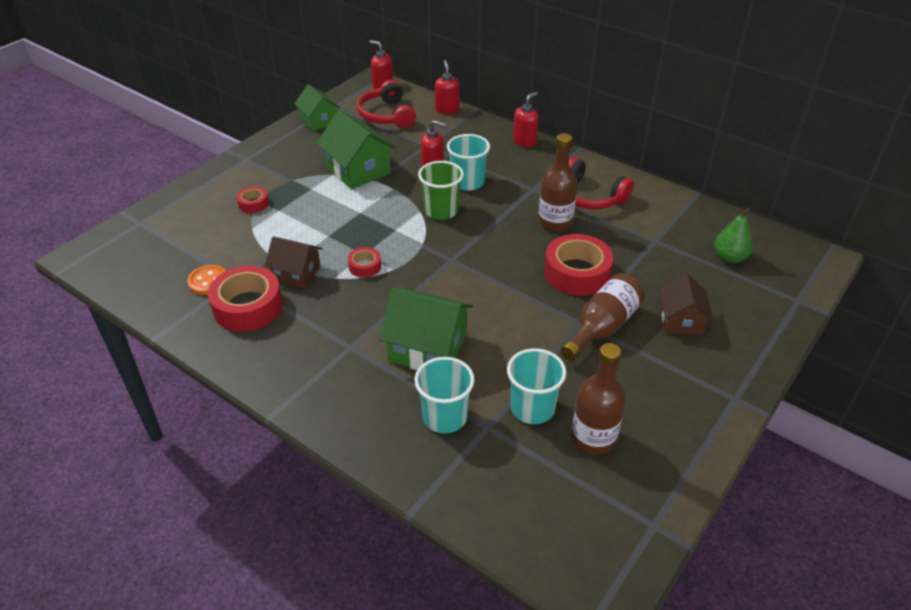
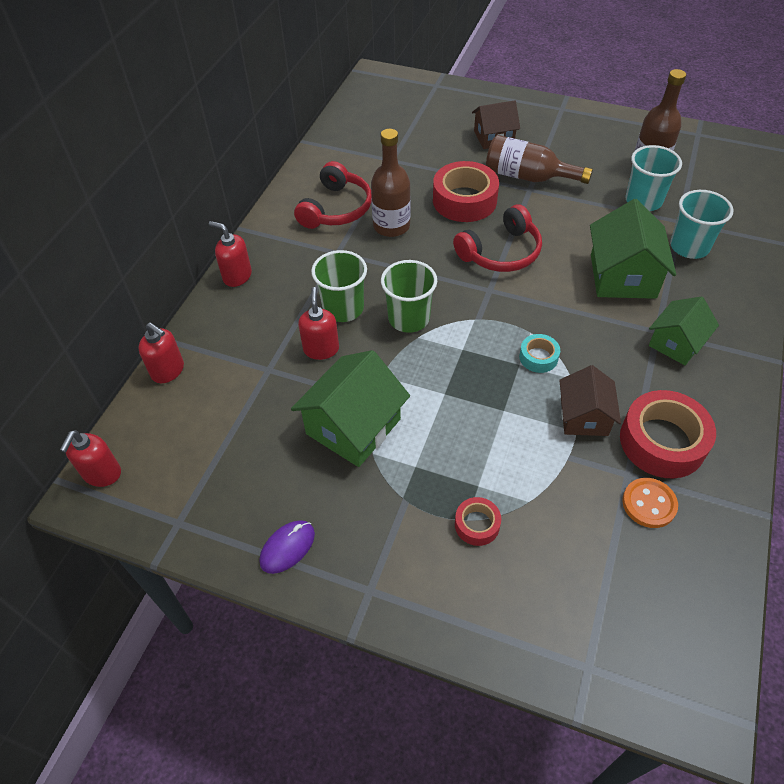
camera: 105 degrees left, 10 degrees up
(292, 137) = (287, 548): none -> purple mouse
(319, 121) = (230, 527): green house -> green house (676, 343)
(365, 266) = (538, 357): red tape -> turquoise tape
(386, 115) = (196, 439): red headphones -> red headphones (501, 252)
(447, 109) = (168, 371): red soap dispenser -> red soap dispenser turned 120 degrees counterclockwise
(468, 182) = (343, 308): turquoise cup -> green cup
(729, 257) = (397, 118): green pear -> none

